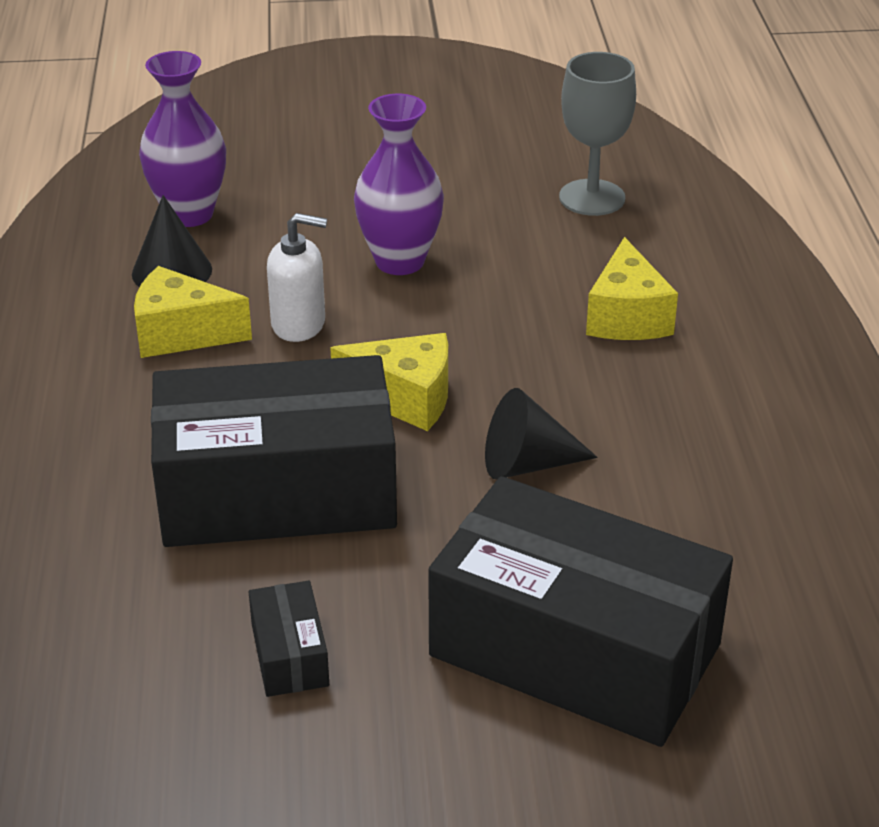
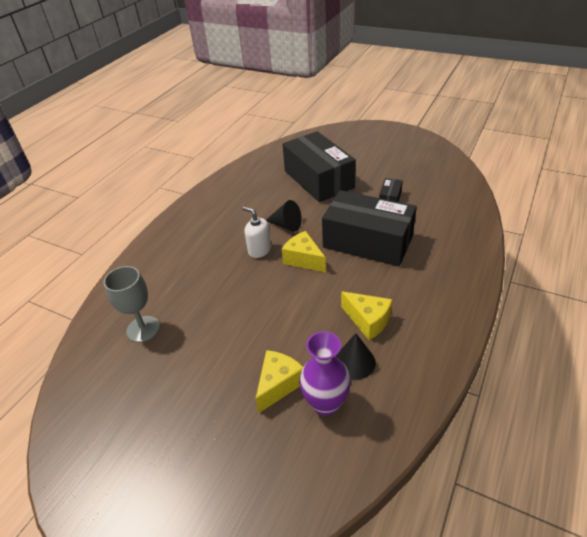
camera: 145 degrees left, 5 degrees up
(299, 324) = (318, 307): white soap dispenser -> white soap dispenser (259, 250)
(399, 261) = (253, 325): purple vase -> none
(627, 317) = (201, 264): yellow cheese -> yellow cheese (278, 385)

